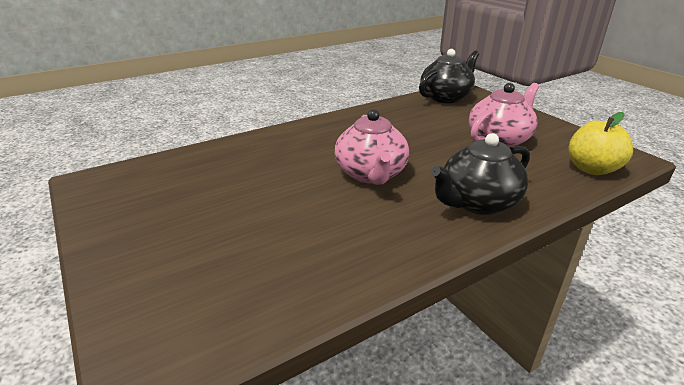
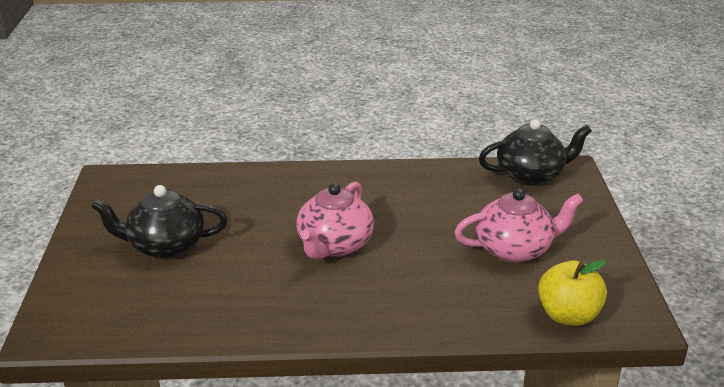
camera: 30 degrees right, 0 degrees up
(477, 202) = (396, 307): black teapot -> black teapot (165, 246)

